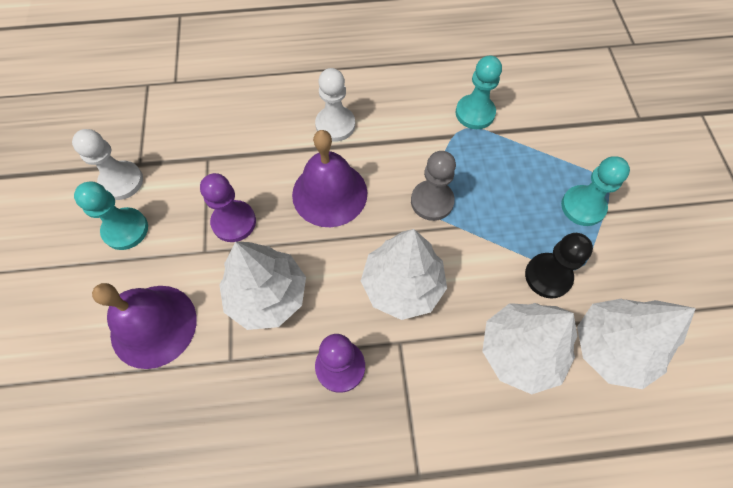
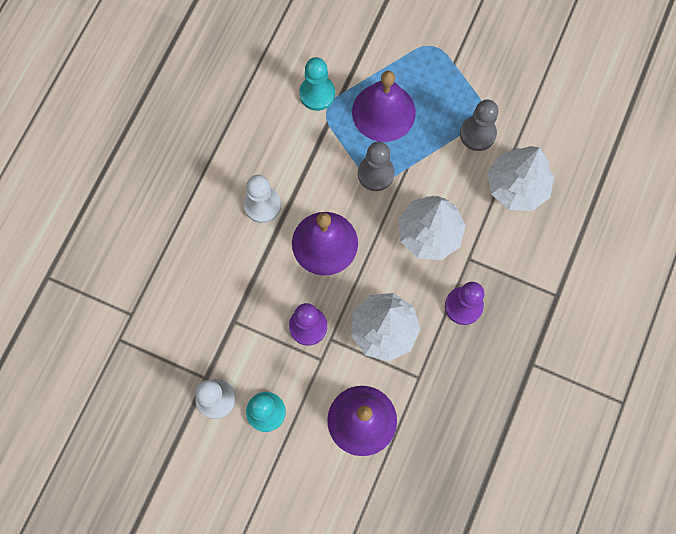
camera: 60 degrees left, 10 degrees up
(501, 175) = (383, 112): none -> purple bell
(548, 276) = (477, 134): black pawn -> grey pawn
(583, 206) = (441, 74): turquoise pawn -> none
(611, 347) = (545, 129): white tree -> none

